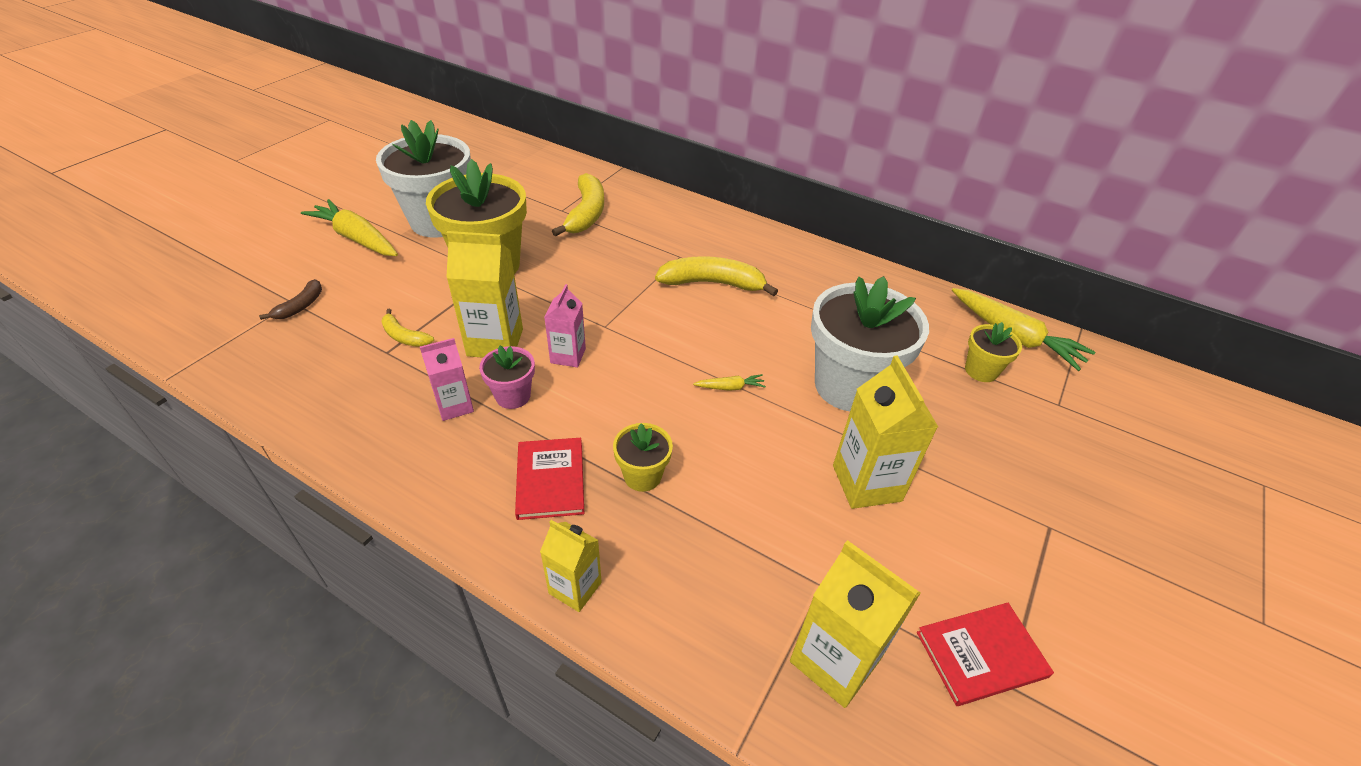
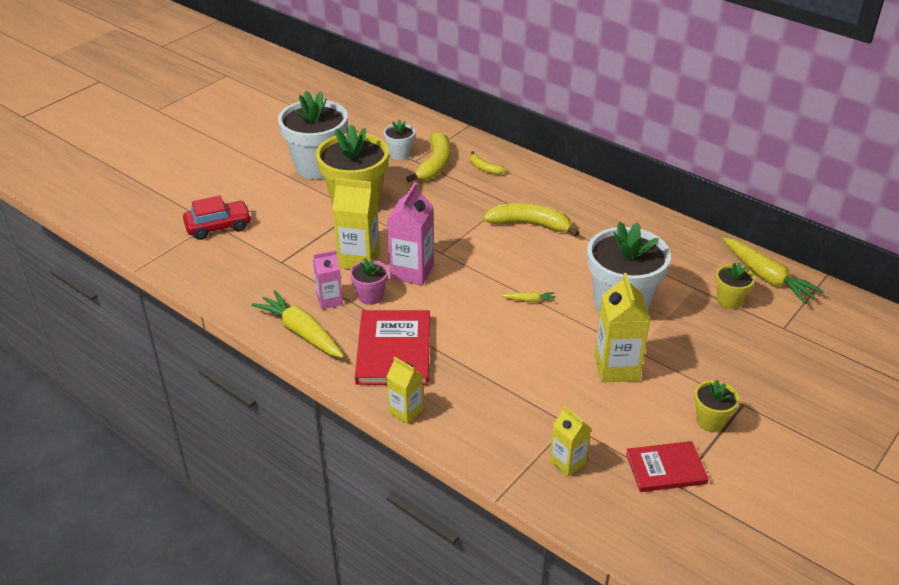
camera: 10 degrees right, 5 degrees down
(300, 306) = (218, 226): brown banana -> red car
(357, 238) = (255, 177): yellow carrot -> yellow carrot (301, 332)
(404, 336) = (293, 252): yellow banana -> yellow banana (484, 168)
(542, 203) = (400, 154): none -> white flower pot
(550, 480) = (394, 350): red book -> red book, size x1.58
(568, 356) = (412, 272): pink carton -> pink carton, size x1.64
(642, 476) = (457, 352): yellow flower pot -> yellow flower pot (710, 421)
(835, 660) = (567, 463): yellow carton -> yellow carton, size x0.61

